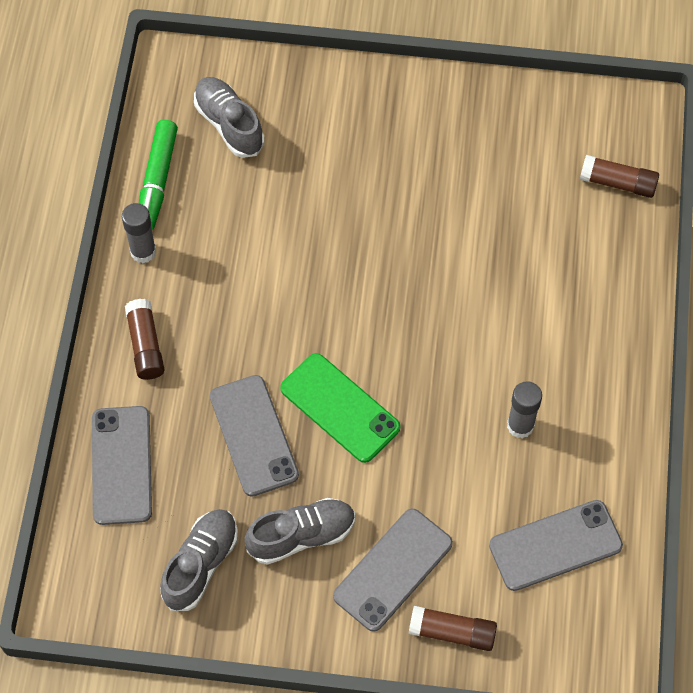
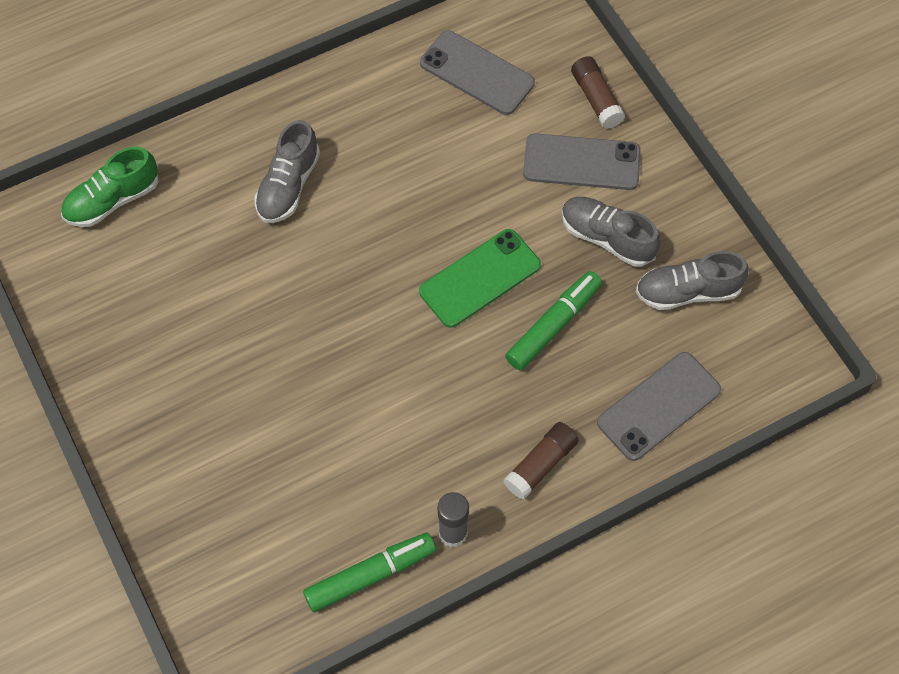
camera: 125 degrees left, 0 degrees up
(229, 124) = (263, 554): grey shoe -> grey shoe (288, 186)
(253, 435) = (553, 325): grey phone -> green marker
(339, 408) = (480, 278): green phone -> green phone turned 45 degrees clockwise
(520, 426) = (396, 147): grey glue stick -> none
(617, 183) = (112, 200): brown glue stick -> green shoe

